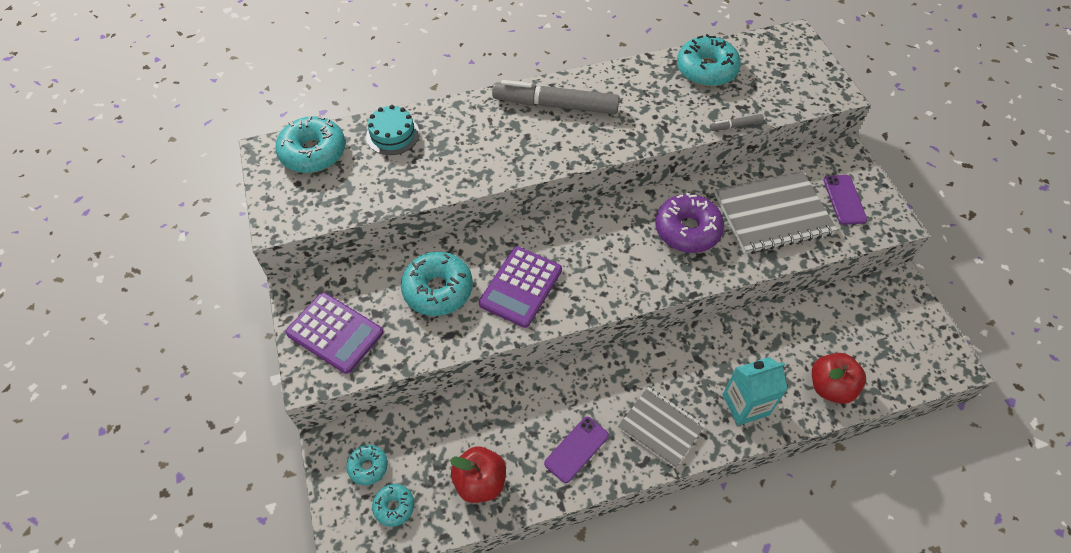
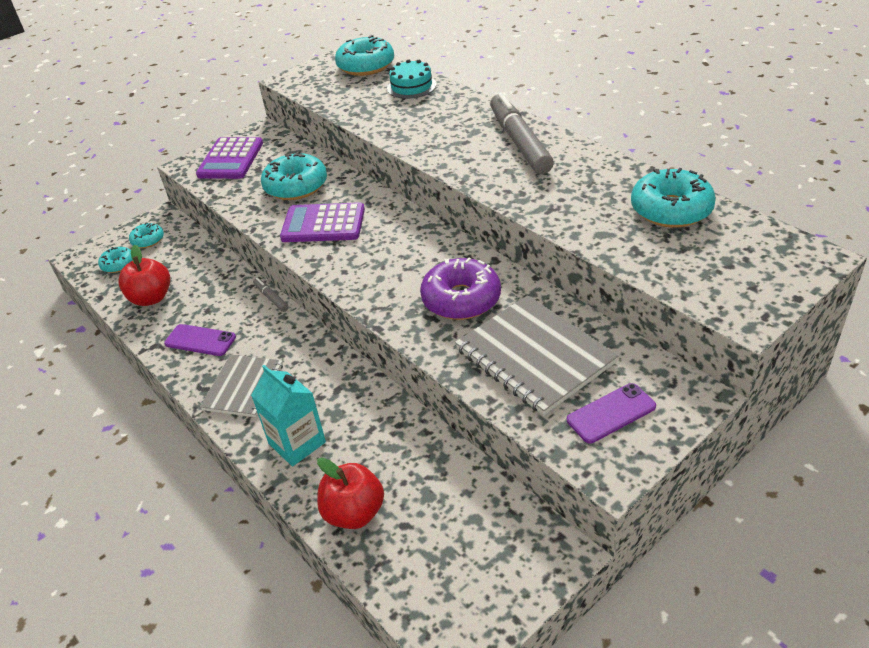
camera: 70 degrees right, 15 degrees down
(735, 125) = (600, 253): grey marker -> grey marker (271, 298)

